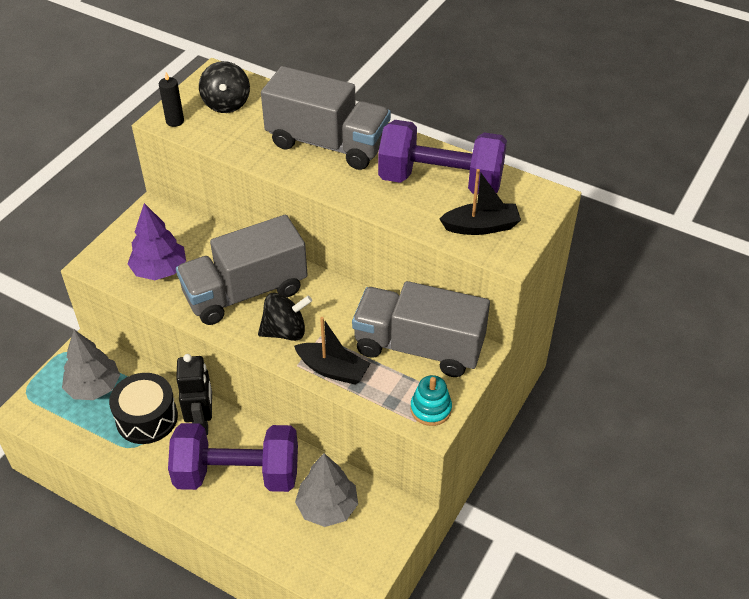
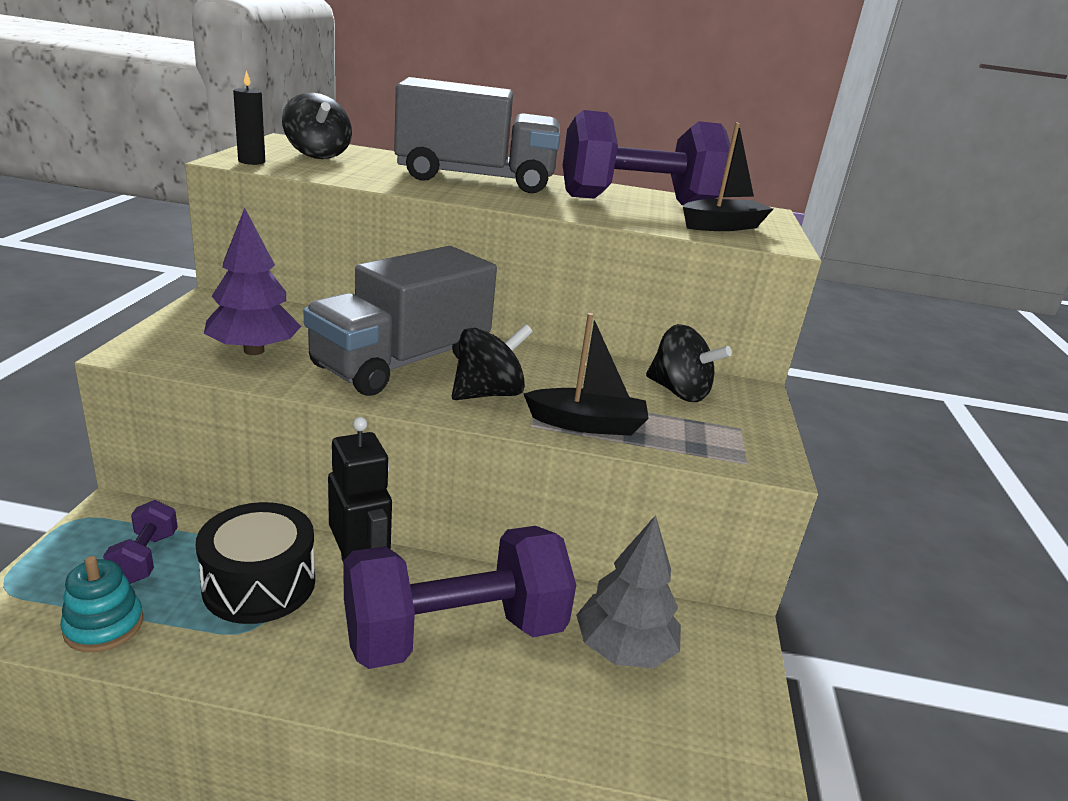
camera: 25 degrees left, 20 degrees down
(94, 387) = (145, 558): grey tree -> purple dumbbell
(419, 347) = (679, 392): grey truck -> black spinning top
(430, 409) = (753, 447): turquoise stacking toy -> turquoise stacking toy (104, 626)

